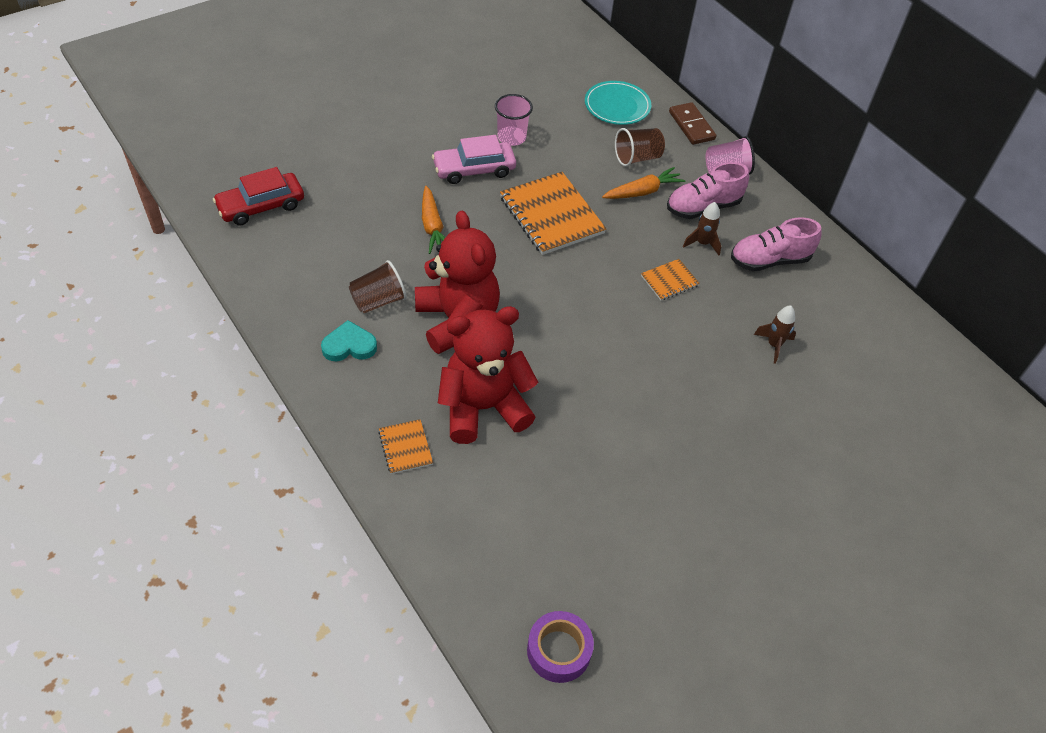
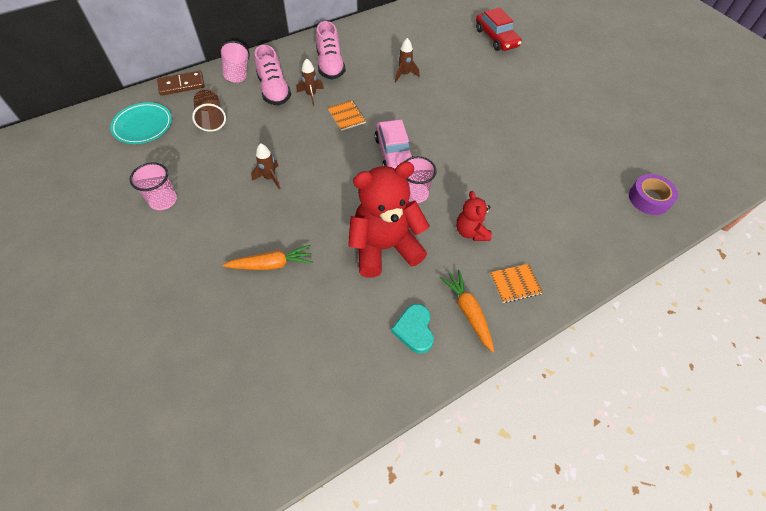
camera: 85 degrees left, 5 degrees up
(261, 206) = (217, 432): red car -> red car (496, 38)
(378, 301) = (361, 307): brown cup -> none
(474, 169) = (201, 230): pink car -> pink car (394, 154)
(483, 407) = (471, 232): red teddy bear -> red teddy bear, size x0.51
(541, 352) = (415, 193): none -> pink cup
(551, 215) = (269, 178): orange notebook -> brown rocket
(643, 191) = (251, 120): orange carrot -> orange carrot (468, 312)

